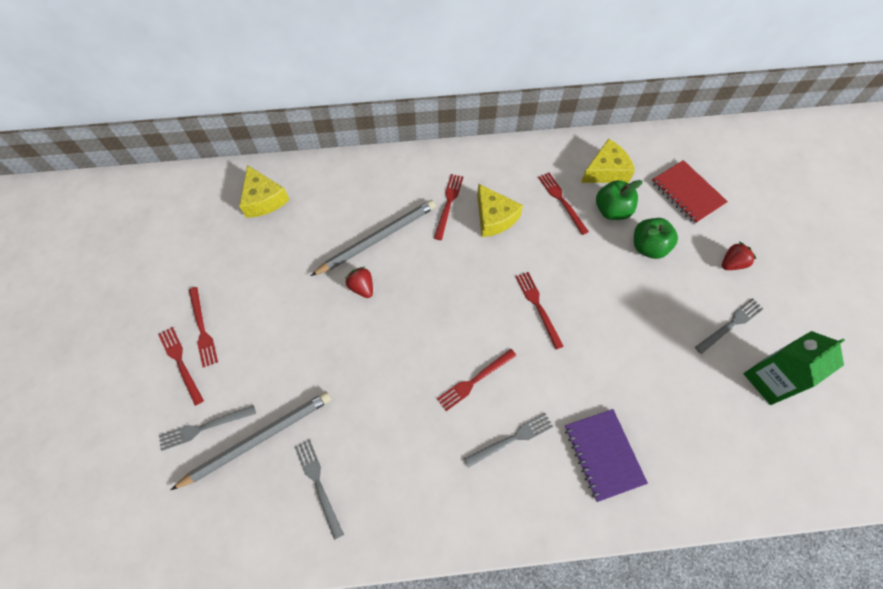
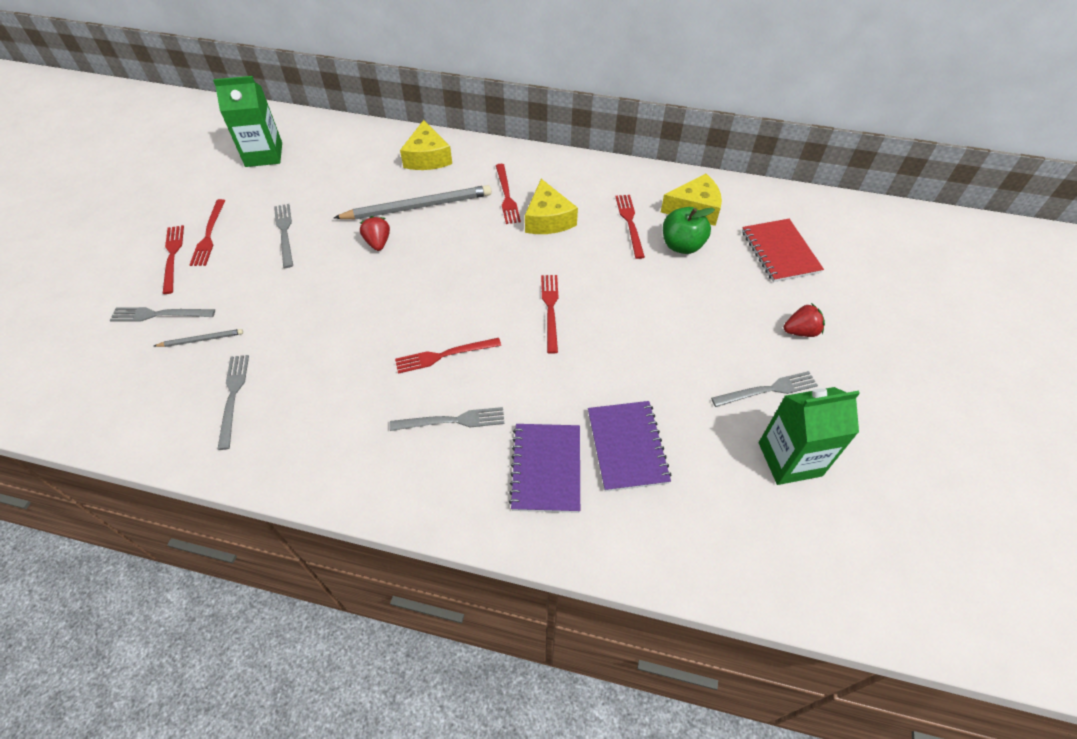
camera: 20 degrees right, 10 degrees down
(205, 225) = (264, 155): none -> green carton
(258, 439) = (201, 339): grey pencil -> grey pencil, size x0.46
(263, 199) = (329, 148): yellow cheese -> yellow cheese (427, 157)
(272, 304) = (285, 233): none -> grey fork
(448, 204) = (507, 196): red fork -> red fork turned 135 degrees clockwise
(648, 247) = (706, 289): green apple -> none
(653, 412) = (627, 447): none -> purple notebook

